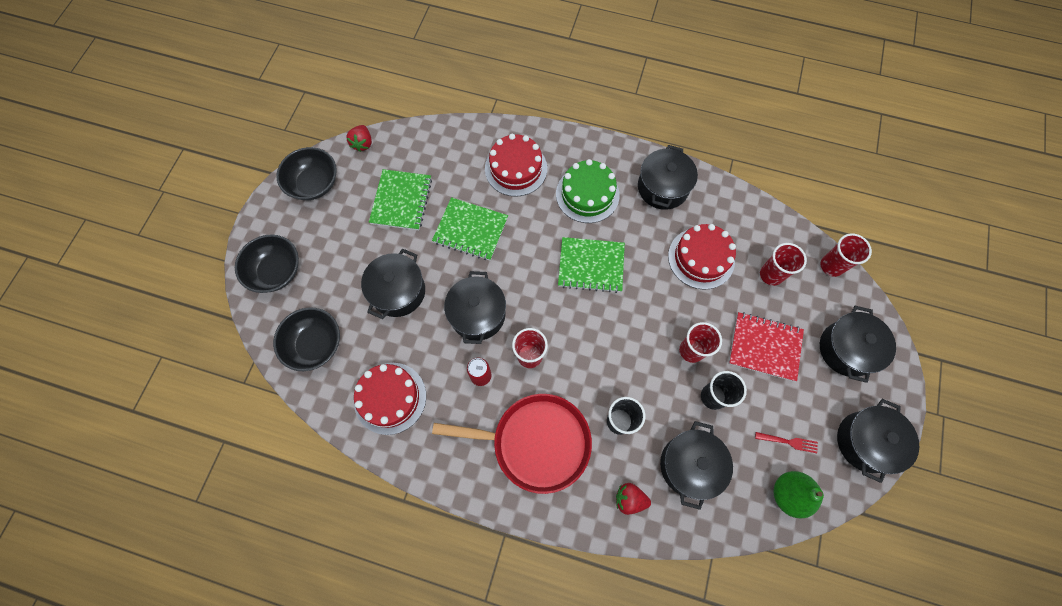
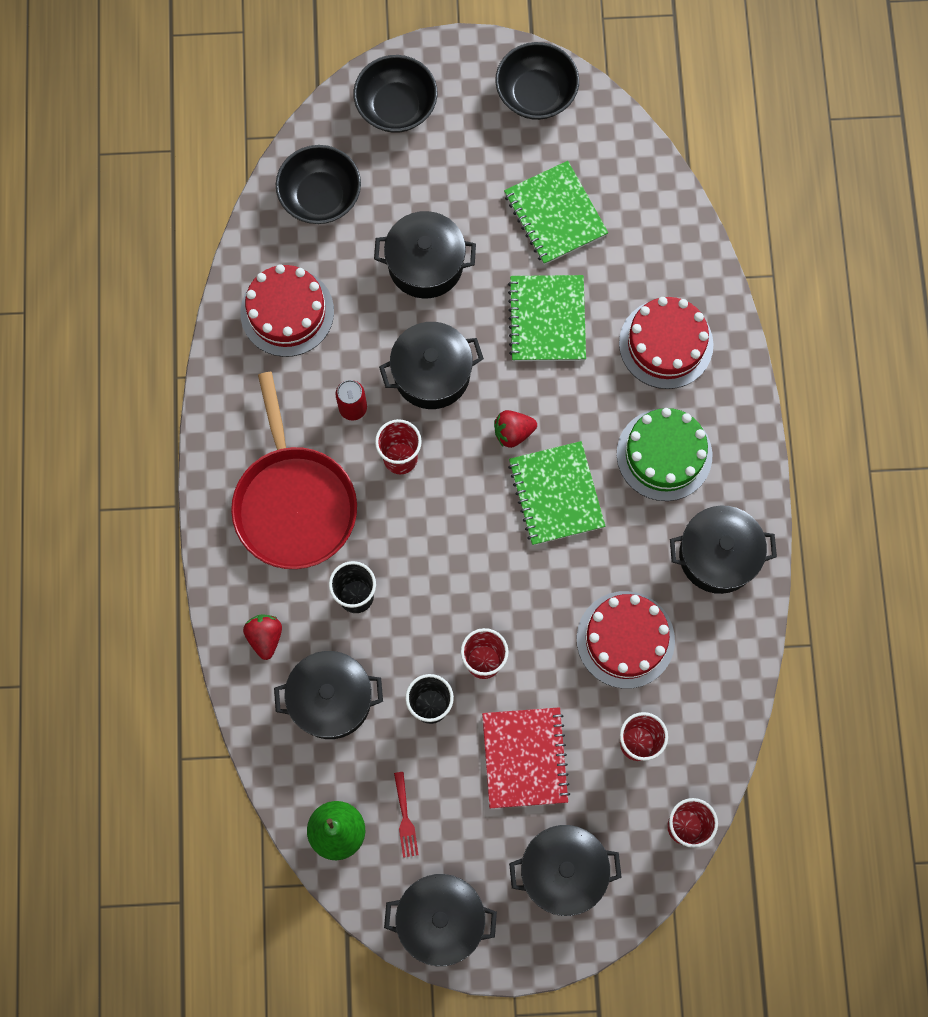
camera: 70 degrees right, 5 degrees up
(363, 143) = (621, 128): red strawberry -> red strawberry (513, 432)
(401, 201) = (555, 214): green notebook -> green notebook turned 75 degrees clockwise

